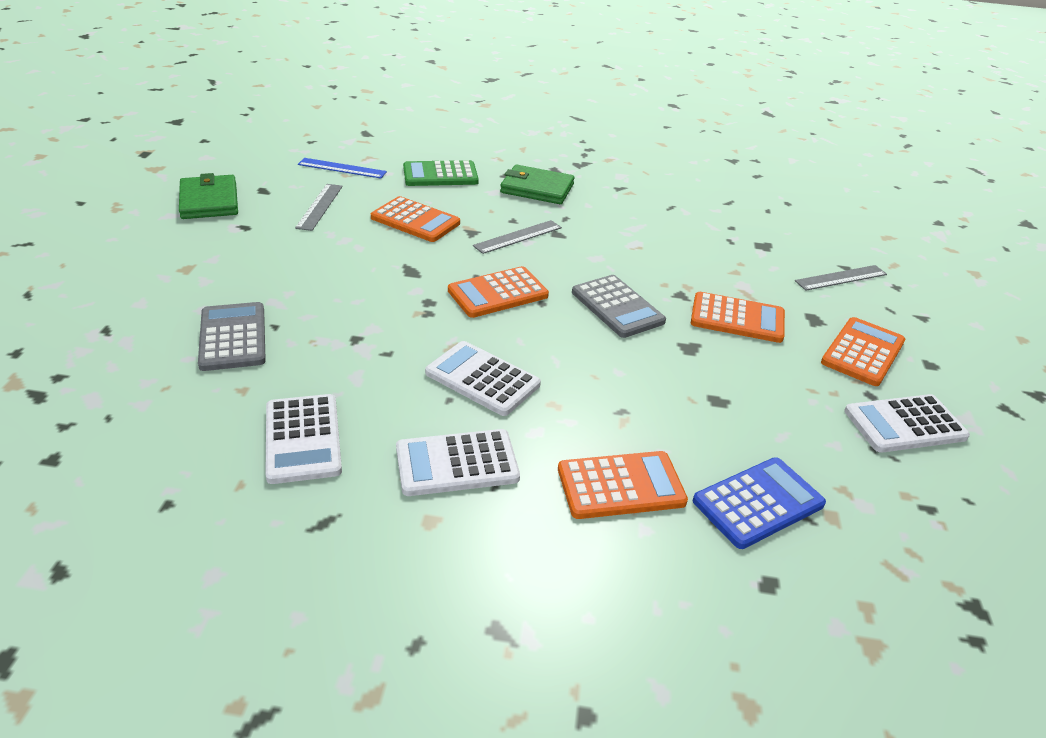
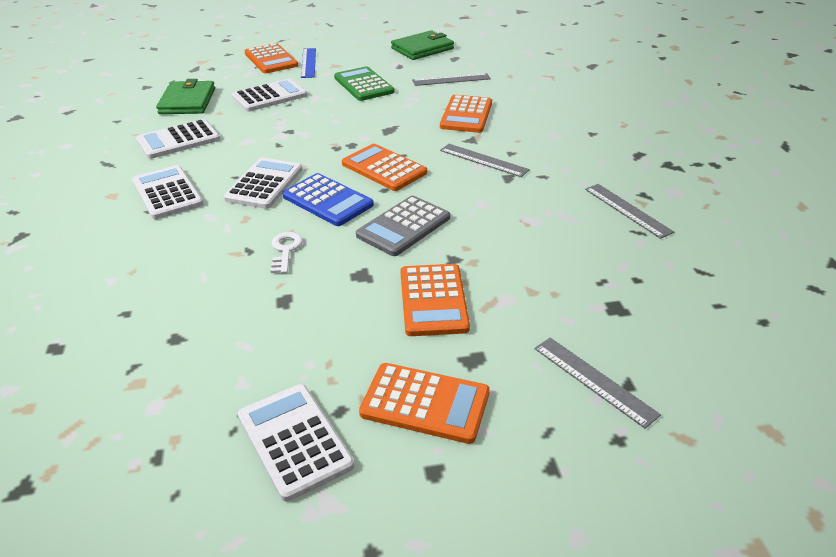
camera: 75 degrees right, 0 degrees up
(233, 337) = (270, 96): grey calculator -> white calculator
(342, 168) = (519, 72): blue ruler -> blue ruler (308, 63)
(440, 175) = (556, 107): green calculator -> green calculator (364, 85)
(537, 188) = (585, 152): green wallet -> green wallet (187, 101)
(621, 486) = (157, 262): orange calculator -> orange calculator (271, 59)
(631, 385) = (285, 250): none -> white key
(638, 201) = (627, 210): none -> grey ruler
(758, 503) = (147, 336): blue calculator -> blue calculator (327, 201)

